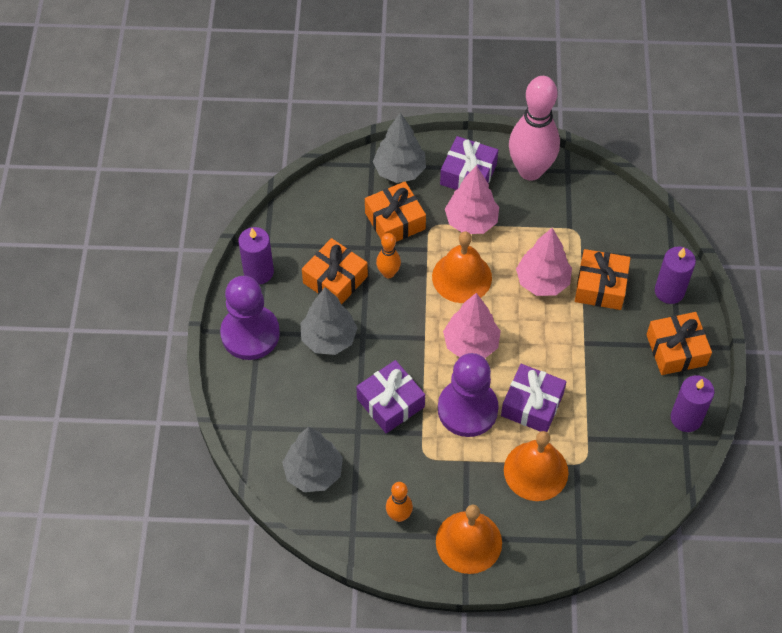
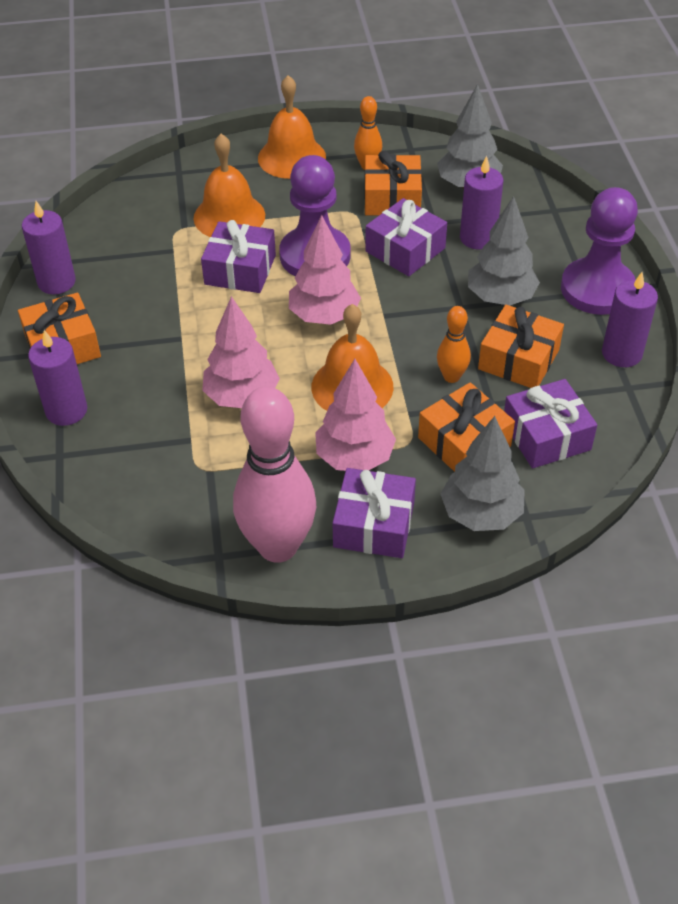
camera: 170 degrees right, 10 degrees down
(326, 405) = (478, 238): none -> purple candle
(338, 216) = (546, 436): none -> purple gift
(600, 286) = (162, 403): orange gift -> orange gift (392, 198)

